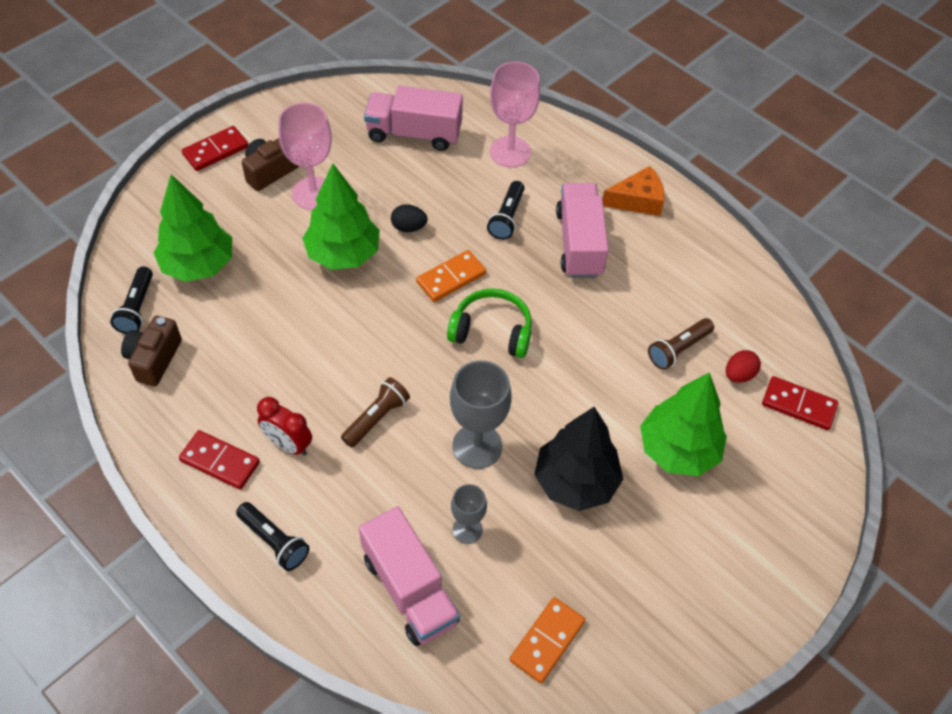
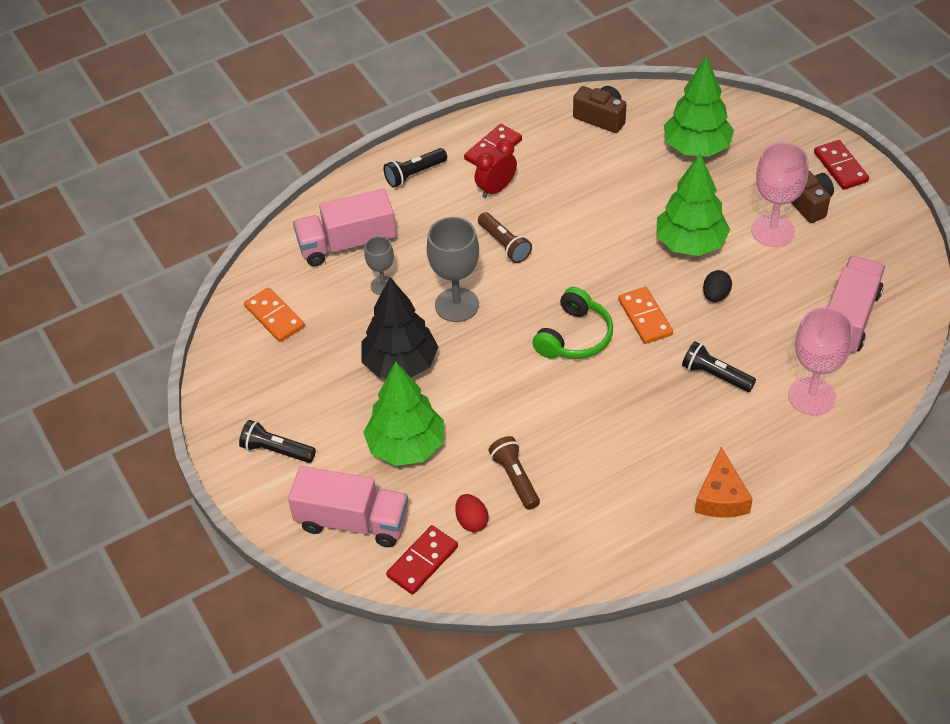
camera: 110 degrees right, 5 degrees down
(137, 308) = (657, 110): black flashlight -> black flashlight (276, 450)
(579, 243) = (668, 429): pink truck -> pink truck (352, 521)

